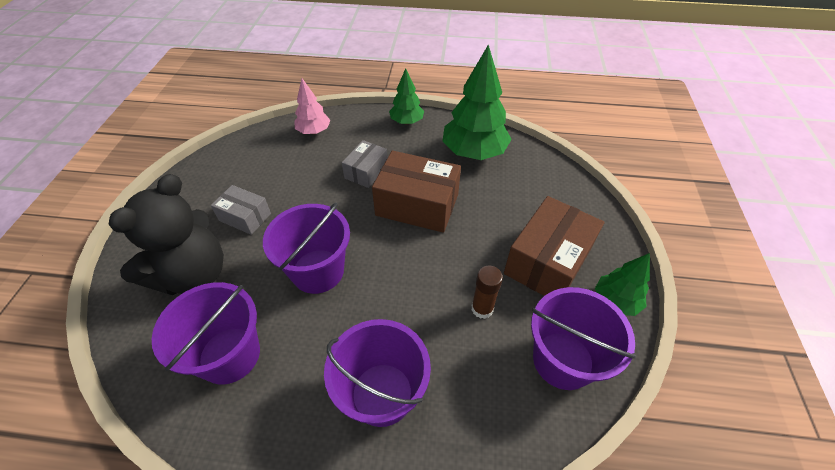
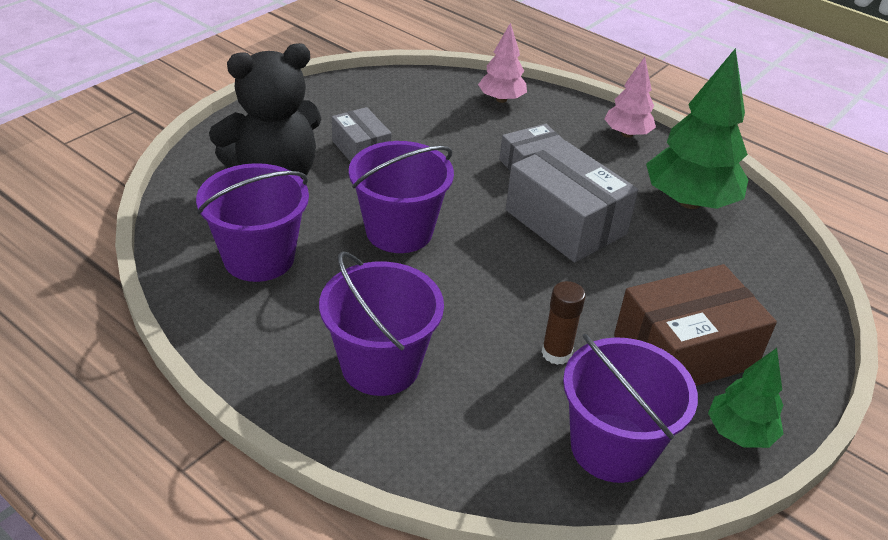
camera: 30 degrees right, 10 degrees down
(407, 122) = (627, 134): green tree -> pink tree
(417, 205) = (565, 222): brown box -> grey box

